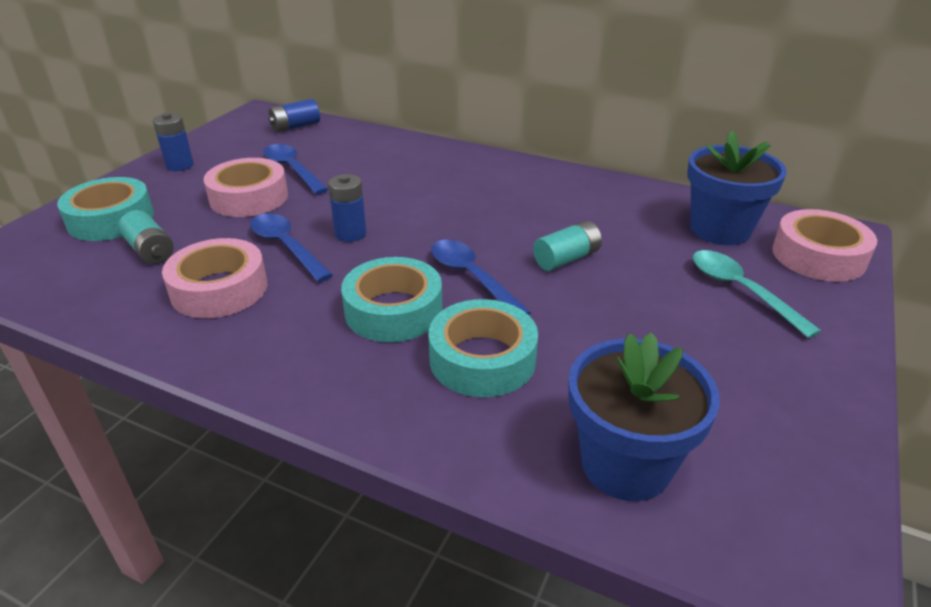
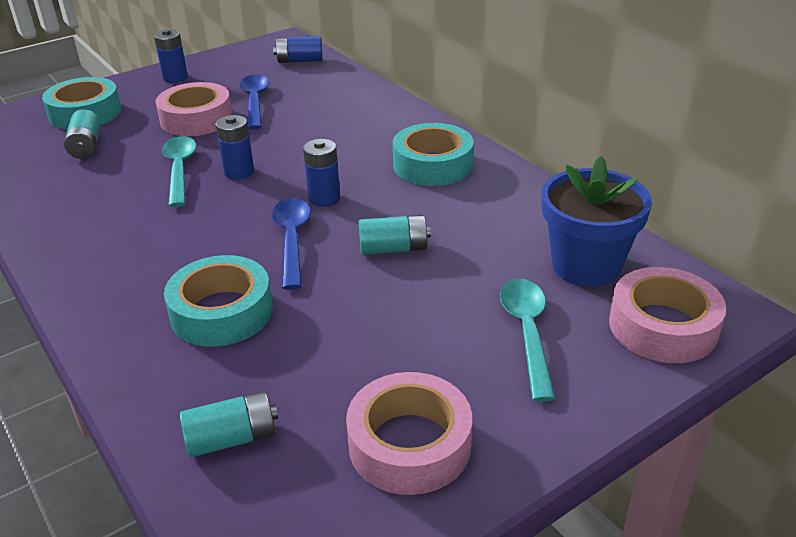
camera: 30 degrees right, 0 degrees up
(219, 289) = (99, 191): pink tape -> pink tape (409, 444)
(286, 247) = (180, 170): blue spoon -> turquoise spoon
(393, 310) = (200, 248): turquoise tape -> turquoise tape (432, 165)
(458, 235) = (324, 198): none -> blue battery
(626, 464) = (232, 438): blue flower pot -> turquoise battery

